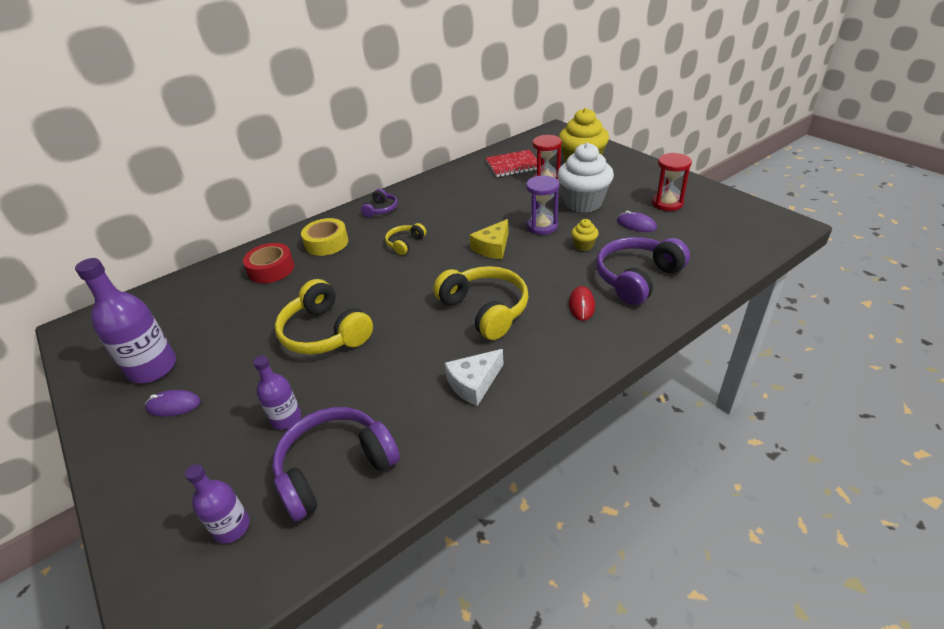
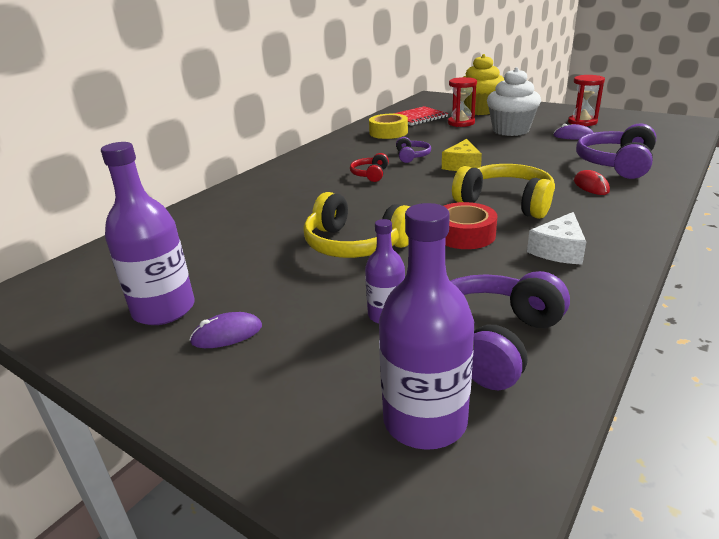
camera: 20 degrees left, 10 degrees down
(232, 527) = (425, 420): purple bottle -> purple bottle, size x1.73
(271, 269) = (238, 211): red tape -> red tape (464, 234)
(326, 243) = (283, 185): yellow tape -> yellow tape (388, 132)
(381, 209) = (318, 157): purple headphones -> purple headphones (412, 156)
(405, 243) = (370, 174): yellow headphones -> red headphones
(542, 226) = (492, 147): purple hourglass -> none
(584, 245) = (544, 153): yellow cupcake -> none

